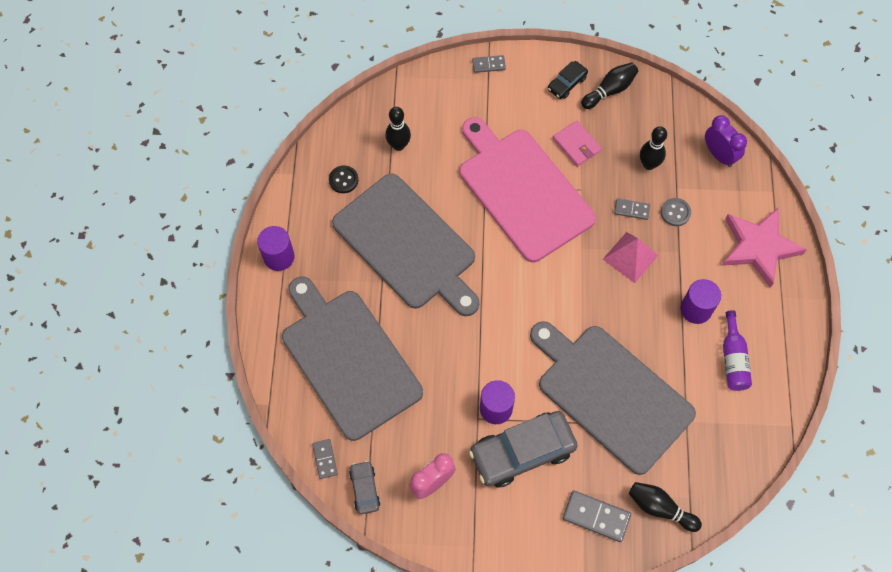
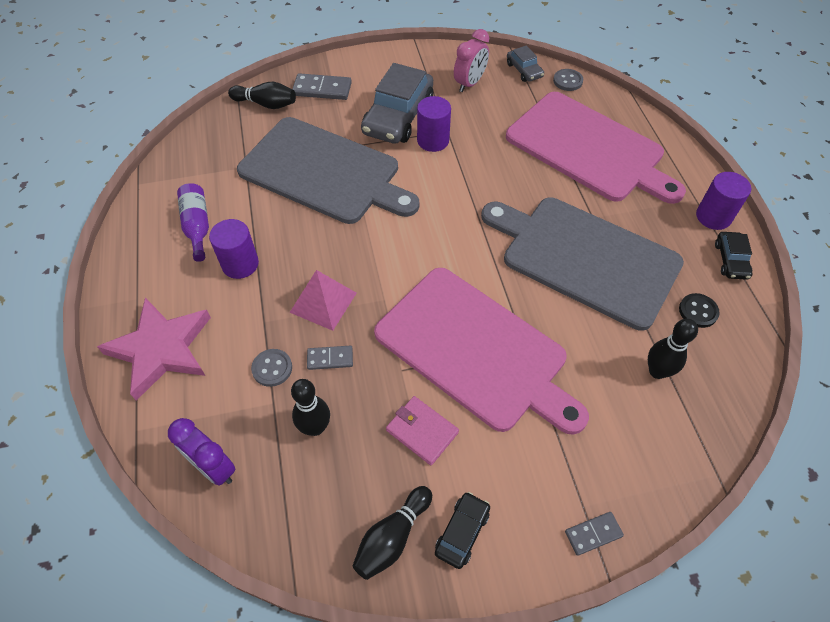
camera: 165 degrees right, 10 degrees down
(291, 214) = (731, 260): none -> black car
(325, 459) = (567, 81): grey domino -> grey button
(348, 359) = (589, 148): grey cutting board -> pink cutting board
(522, 452) = (398, 116): grey car -> grey car turned 150 degrees clockwise

